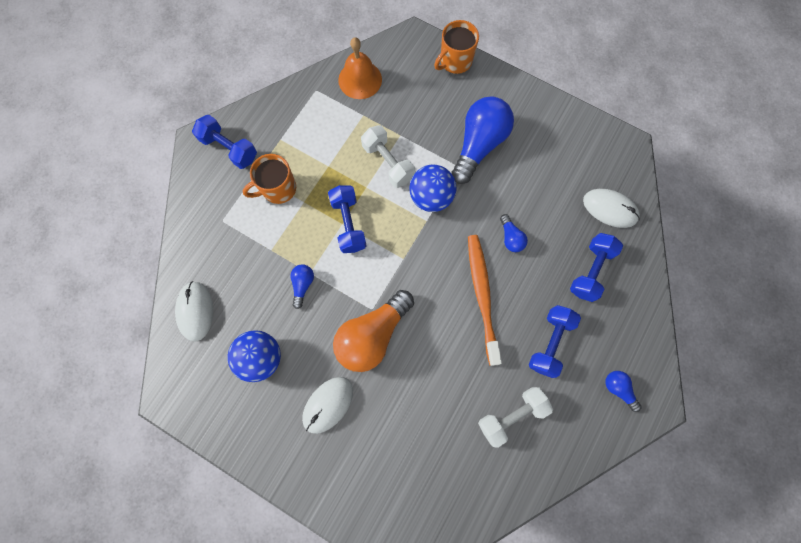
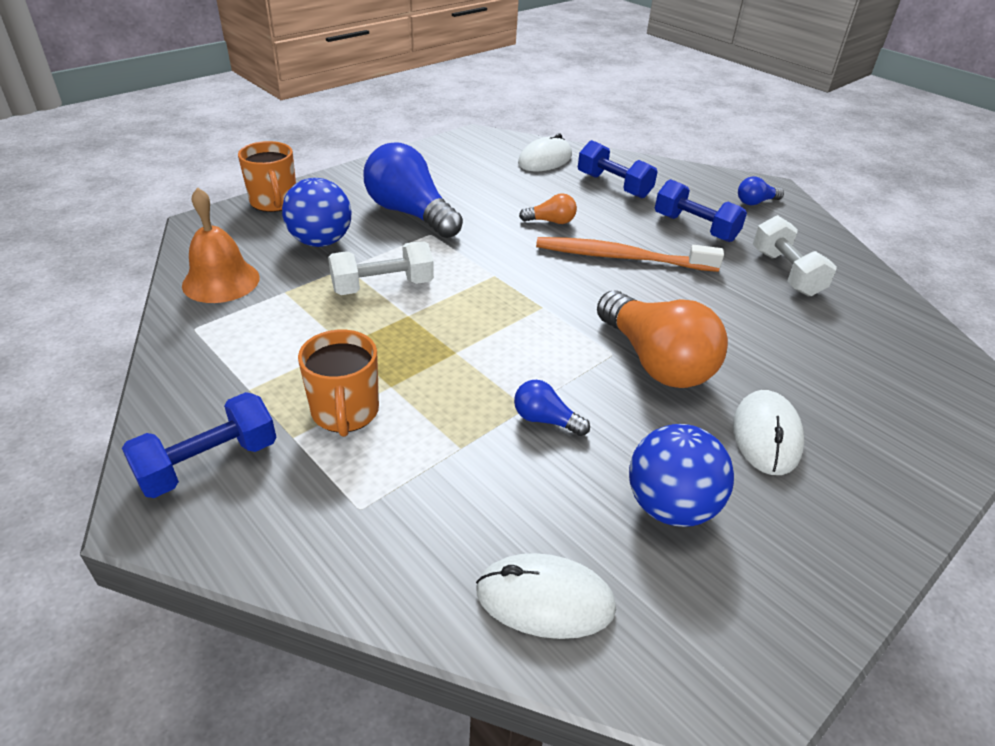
camera: 75 degrees left, 35 degrees down
(328, 404) = (766, 435): white mouse -> white mouse turned 45 degrees clockwise
(348, 224) = (460, 345): blue dumbbell -> none
(431, 197) = (461, 263): blue ball -> blue ball (321, 242)
(510, 238) = (551, 221): blue light bulb -> orange light bulb

